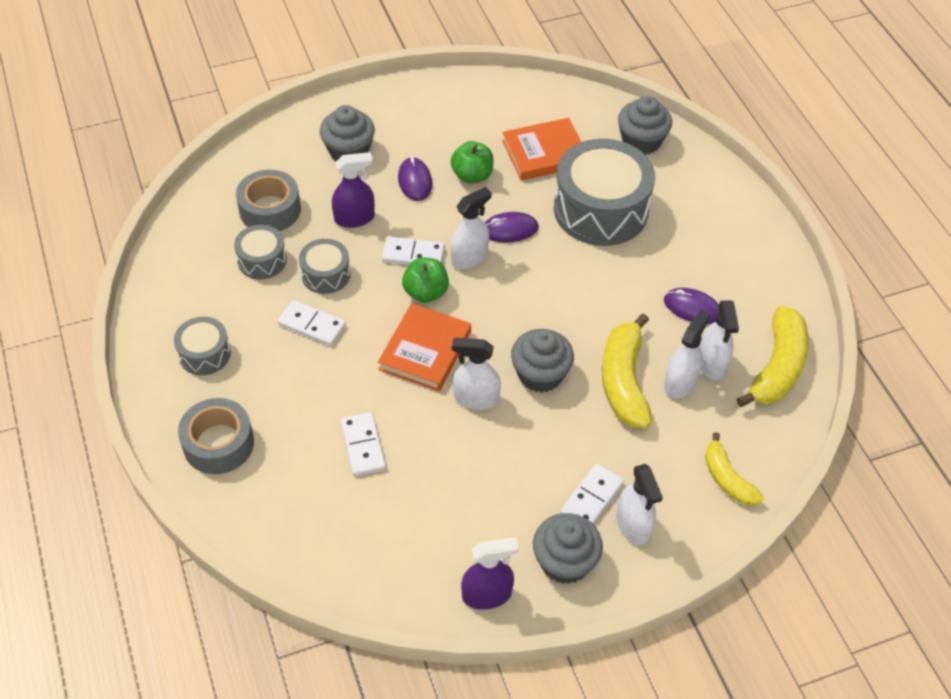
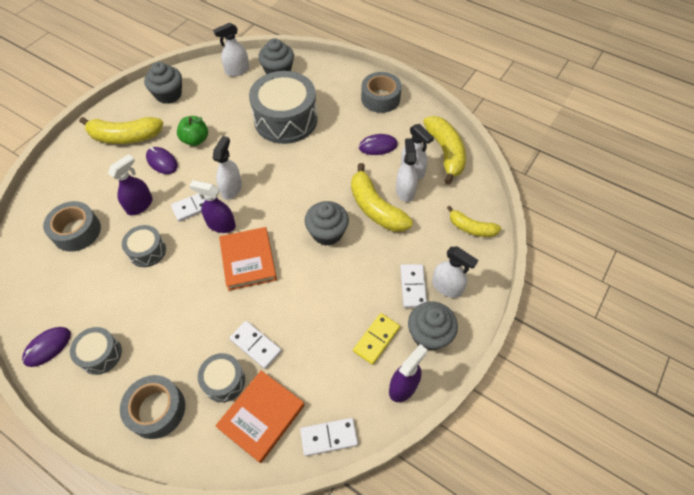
camera: 35 degrees left, 5 degrees up
(262, 260) = (96, 267): grey drum -> grey drum (224, 381)
(312, 325) = (162, 289): white domino -> white domino (329, 437)
(349, 151) = (104, 166): grey cupcake -> grey cupcake (168, 94)
(395, 128) = (125, 137): none -> yellow banana
(426, 292) = (221, 225): green apple -> purple spray bottle
(476, 398) = (301, 270): white spray bottle -> white spray bottle (237, 70)
(499, 526) = (376, 339): none -> yellow domino
(509, 229) = (242, 159): purple mouse -> purple mouse (47, 347)
(544, 153) = (228, 105): orange book -> orange book (261, 416)
(749, 249) = (380, 98): none -> grey tape

